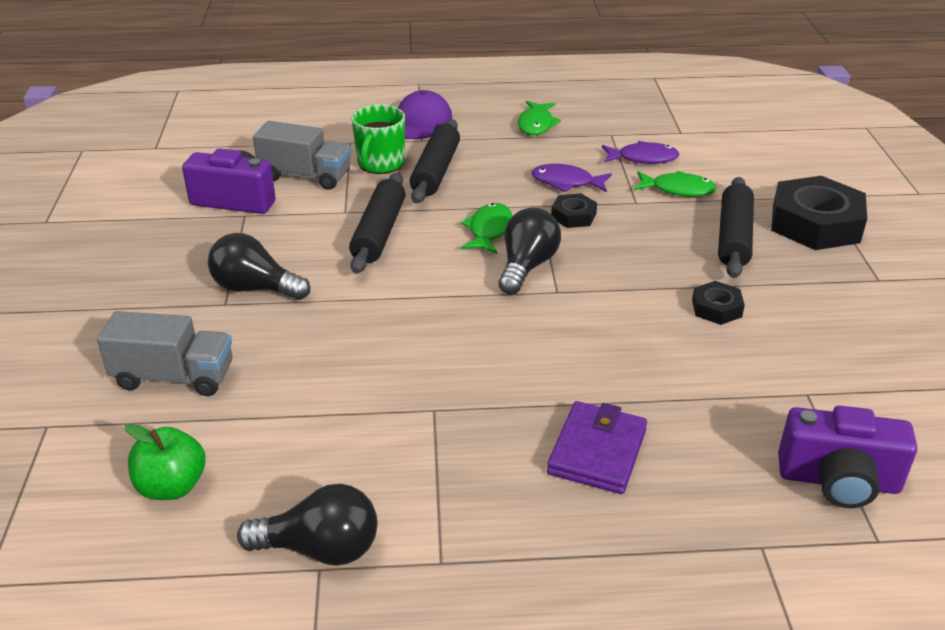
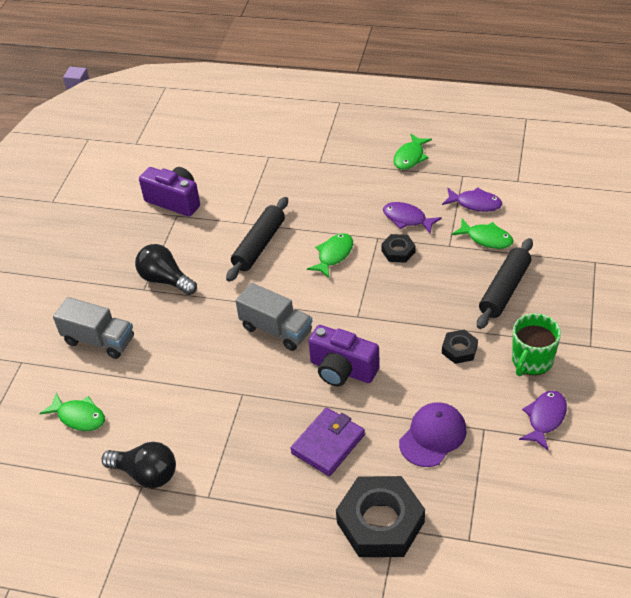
camera: 20 degrees right, 10 degrees up
(172, 486) = (79, 417): green apple -> green fish
(305, 176) = (227, 185): grey truck -> grey truck (276, 330)
(380, 164) = (282, 181): green mug -> green mug (531, 361)
(420, 122) = (325, 142): purple cap -> purple cap (433, 436)
(435, 171) = (318, 194): black rolling pin -> none
(526, 266) = (346, 291): black light bulb -> none
(815, 223) = (573, 287): black nut -> black nut (380, 522)
(838, 481) = (467, 495): purple camera -> purple camera (342, 370)
(879, 367) = (545, 418): none -> purple fish

